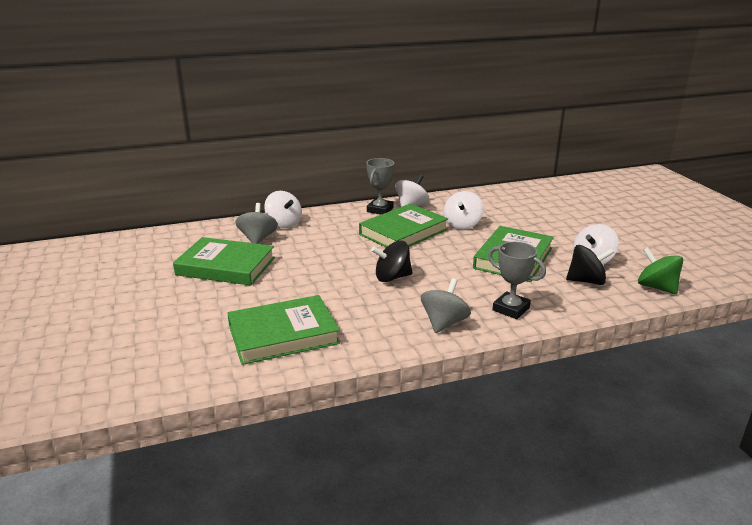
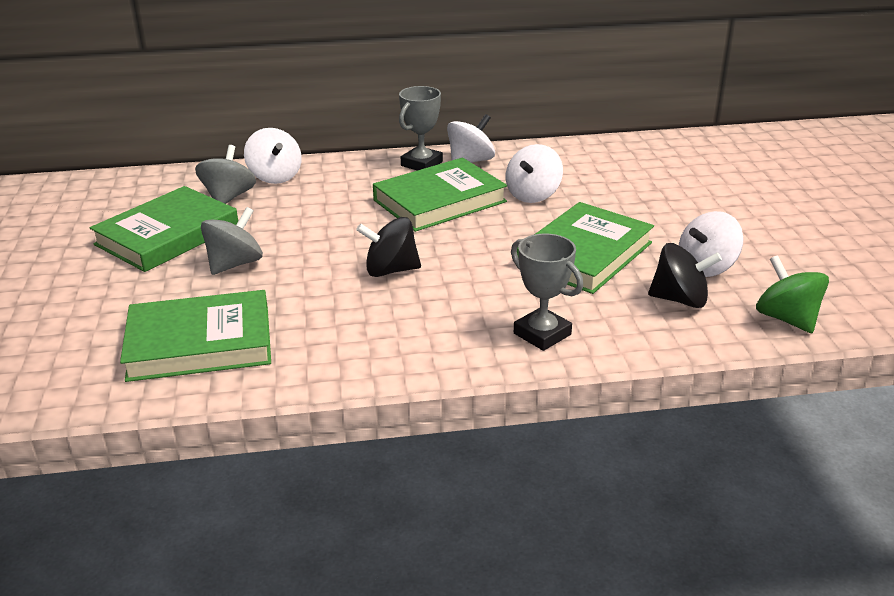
camera: 10 degrees right, 5 degrees up
(226, 266) = (167, 235): green book -> green book turned 75 degrees counterclockwise
(444, 323) = (433, 347): grey spinning top -> grey spinning top (235, 264)

